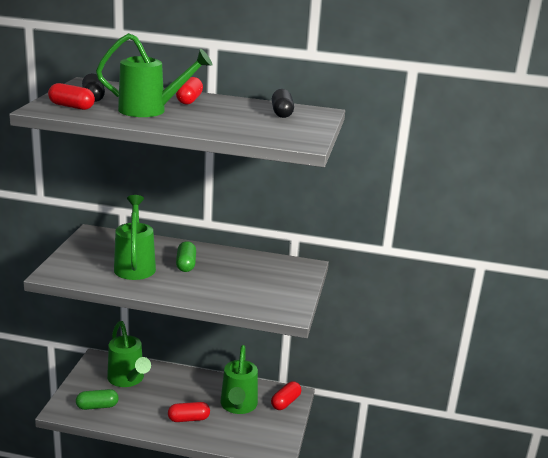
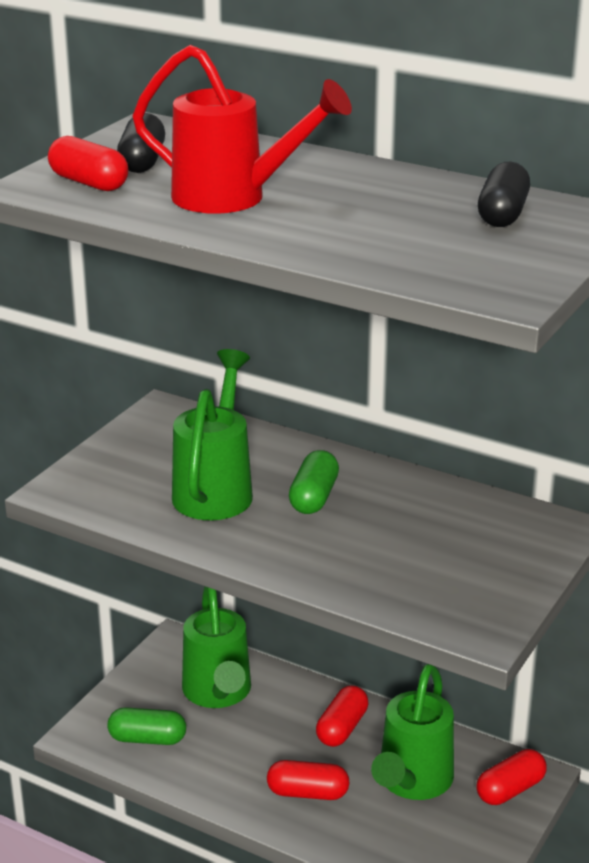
camera: 20 degrees right, 5 degrees up
(151, 111) = (234, 198): green watering can -> red watering can
(189, 100) = (326, 175): red capsule -> red capsule (342, 728)

